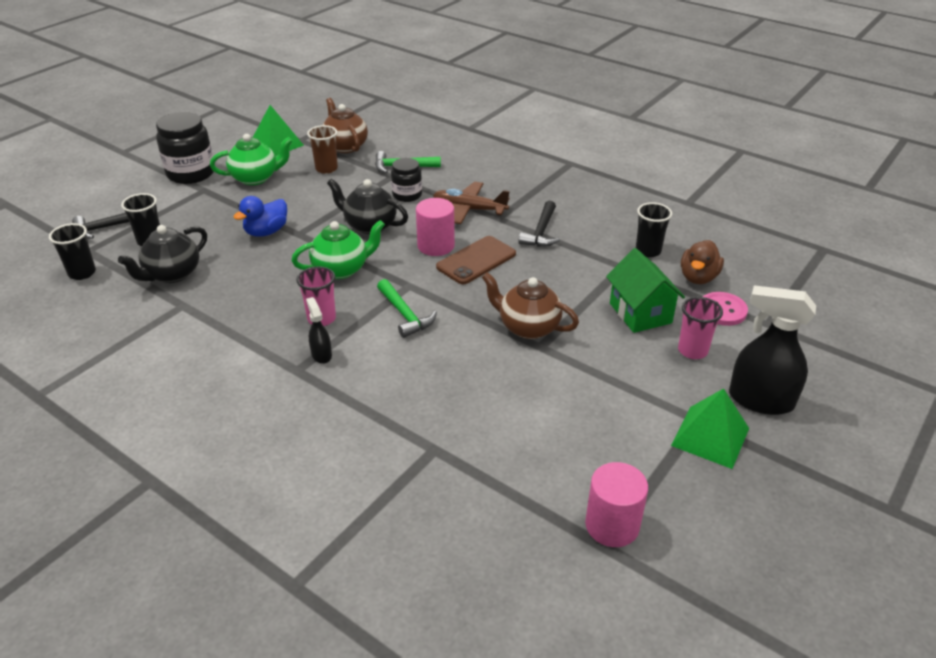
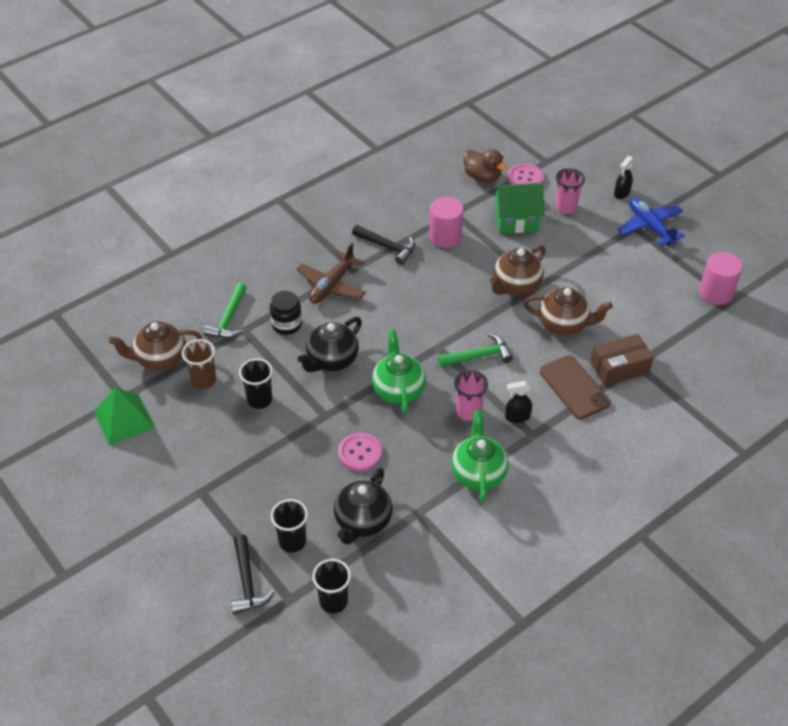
camera: 75 degrees left, 10 degrees up
(172, 274) = (362, 521): black teapot -> black teapot turned 60 degrees clockwise
(191, 173) = (156, 503): black jar -> none
(255, 178) = (196, 443): green teapot -> green teapot (478, 473)
(255, 260) = (360, 453): none -> pink button
(266, 232) = (312, 441): blue duck -> none
(423, 432) = (619, 368): none -> brown box
(436, 246) = (383, 319): pink cylinder -> pink cylinder (445, 237)
(476, 260) = (416, 297): brown phone -> brown phone (574, 387)
(480, 374) = (563, 324): none -> brown teapot
(648, 251) = (438, 192): black cup -> black cup (259, 400)
(710, 436) = (650, 227): green pyramid -> blue plane
(760, 400) = (621, 193): black spray bottle -> black spray bottle, size x0.50

